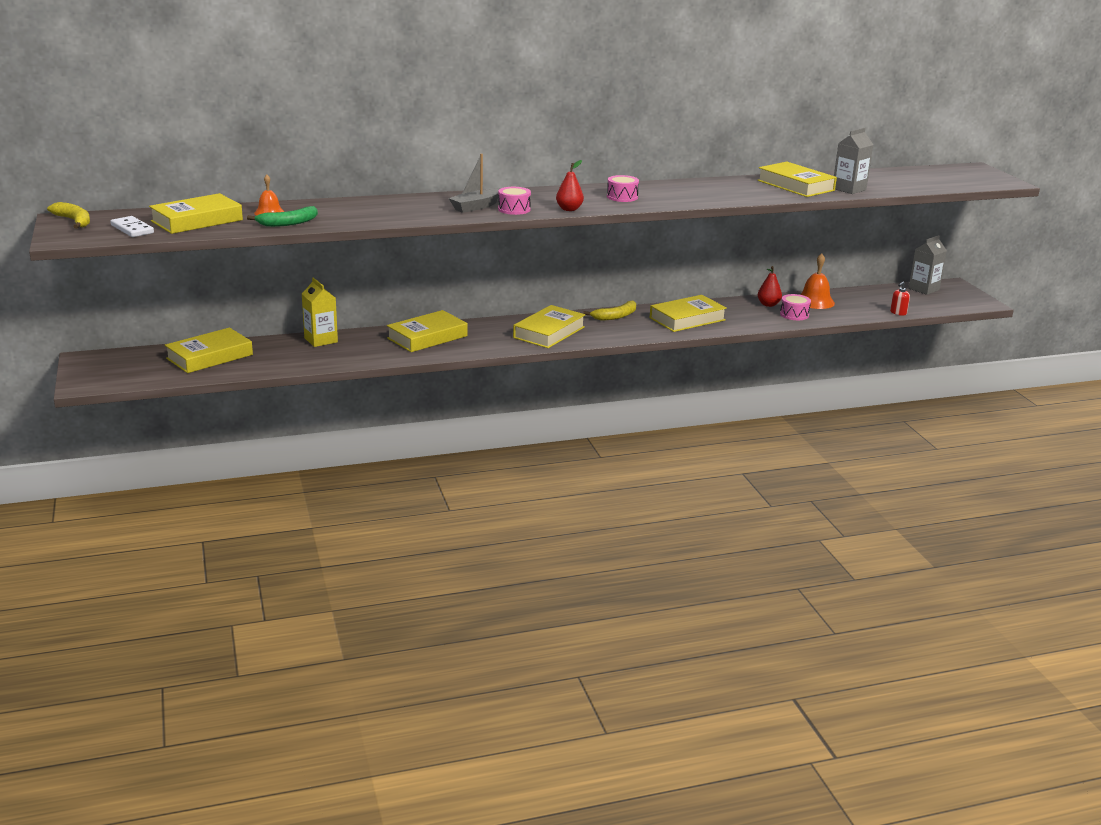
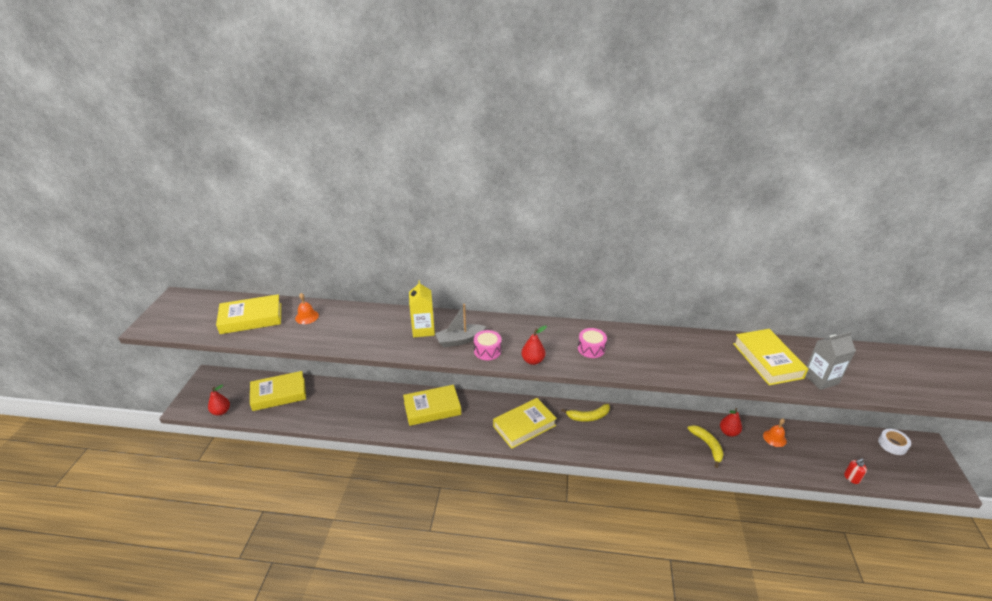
camera: 25 degrees right, 10 degrees up
(74, 221) = (179, 302): yellow banana -> yellow banana (707, 446)
(132, 229) = (202, 322): white domino -> none
(142, 380) = (221, 411): none -> red pear
(288, 223) = (306, 336): green banana -> none
(321, 340) = (359, 392): yellow carton -> yellow carton (423, 329)
(687, 319) = (646, 436): yellow book -> none
(794, 314) = (746, 454): pink drum -> none
(815, 301) = (774, 438): orange bell -> orange bell, size x0.65
(923, 289) = (892, 444): grey carton -> white tape

